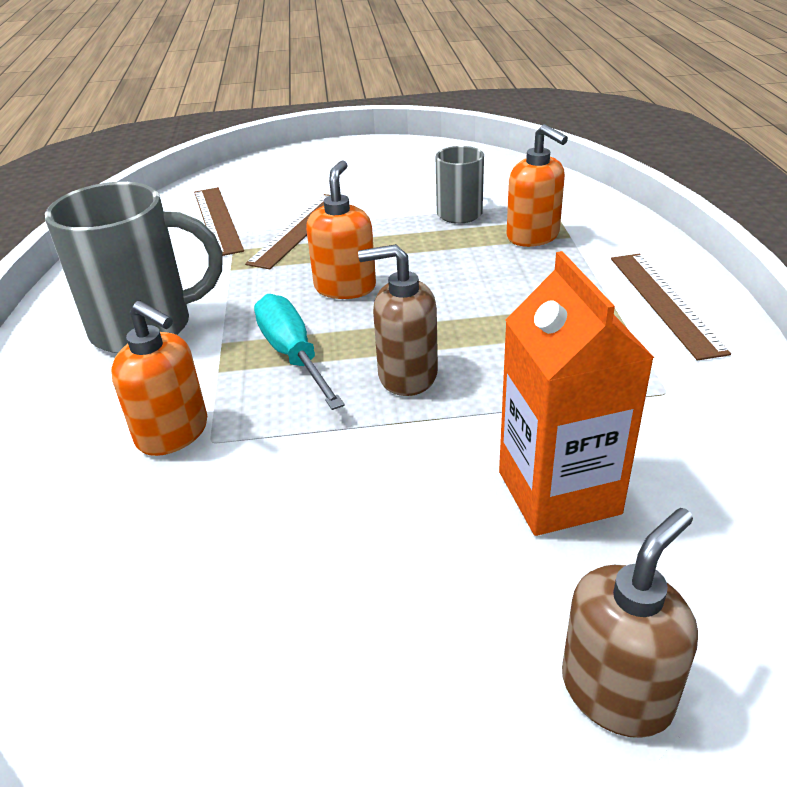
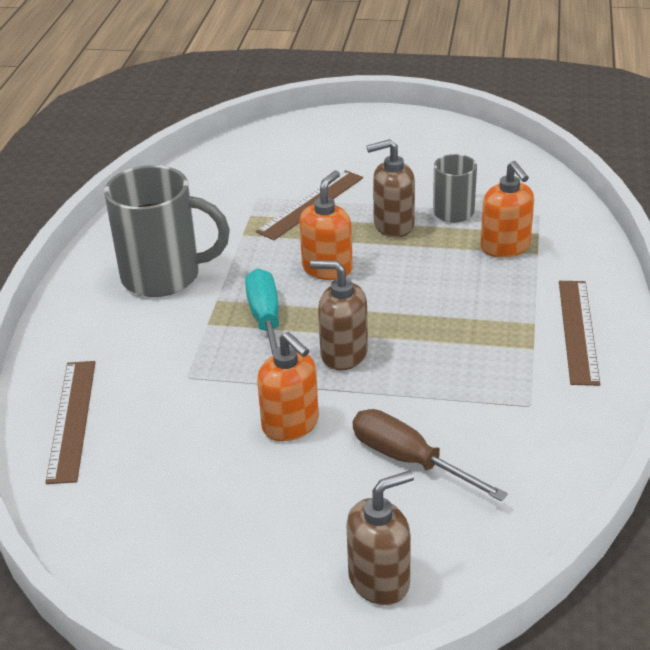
camera: 15 degrees right, 0 degrees up
(173, 433) = (163, 365): orange soap dispenser -> orange soap dispenser (291, 424)
(217, 220) = (246, 182): brown ruler -> brown ruler (72, 419)
(400, 235) = (393, 225): none -> brown soap dispenser
(558, 492) = (409, 460): orange carton -> brown screwdriver

